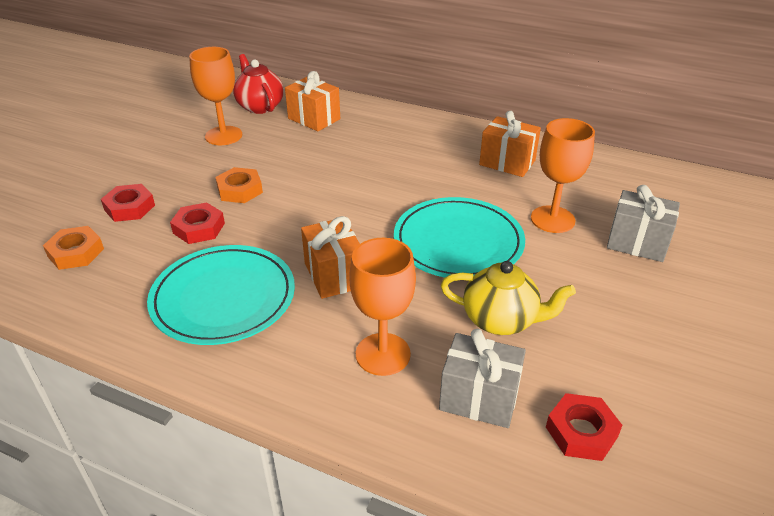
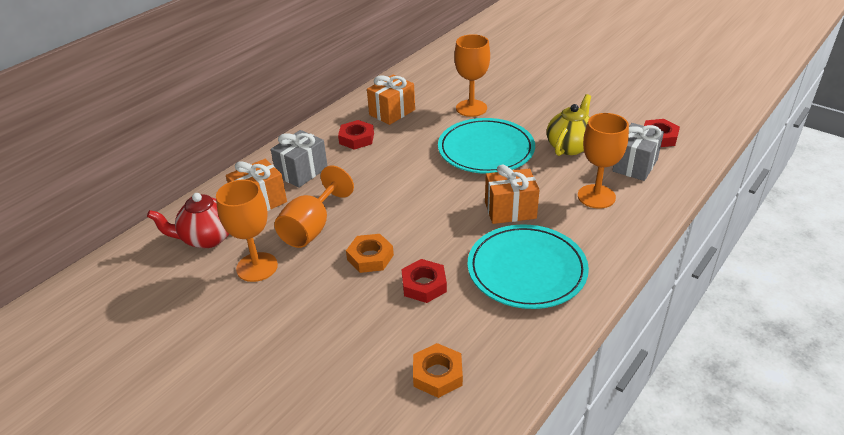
camera: 75 degrees left, 0 degrees up
(129, 207) = (370, 337): red nut -> red nut (356, 138)
(280, 151) = (312, 228): none -> orange goblet
(637, 243) = (505, 85): grey gift -> grey gift (302, 172)

